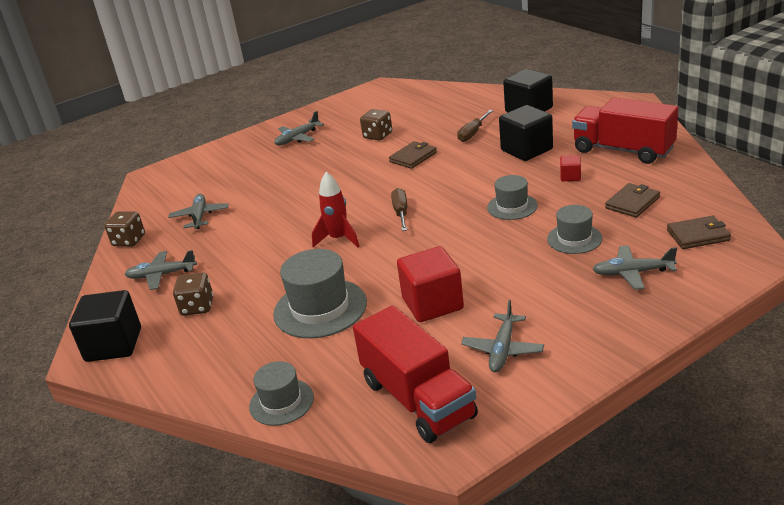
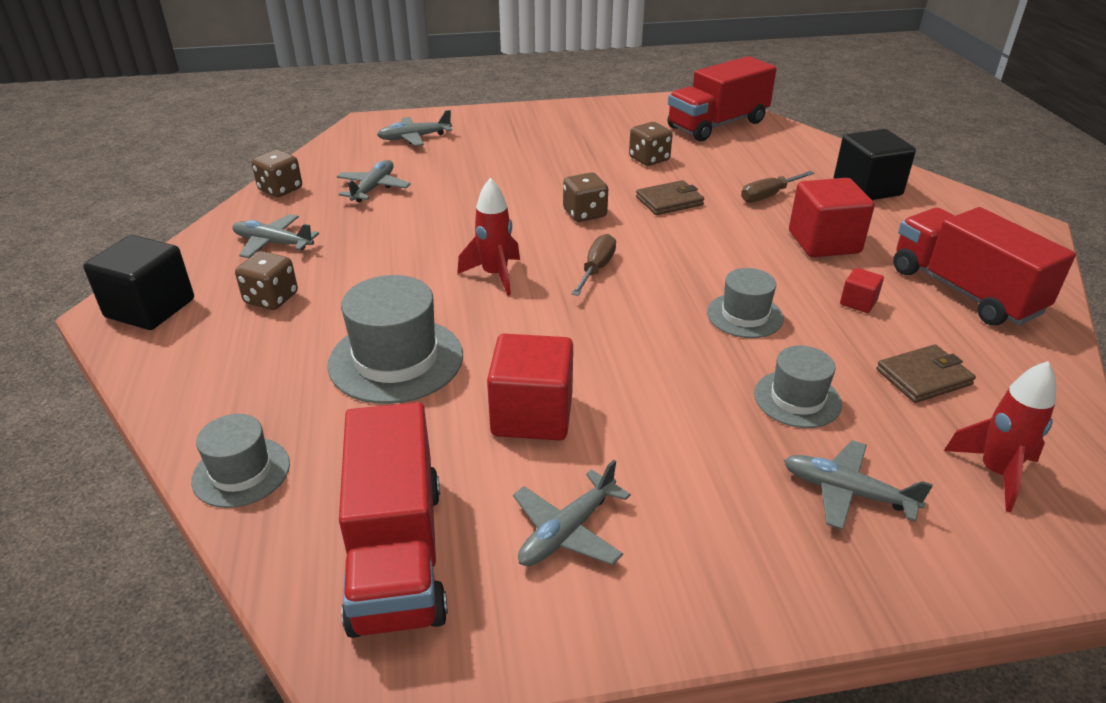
camera: 20 degrees right, 5 degrees up
(298, 138) = (556, 132): grey plane -> grey plane (414, 138)
(364, 183) = (584, 213): none -> brown dice
(404, 99) = (717, 125): none -> red truck
(526, 150) = (824, 242): black cube -> red cube
(698, 235) = (995, 473): brown wallet -> red rocket

